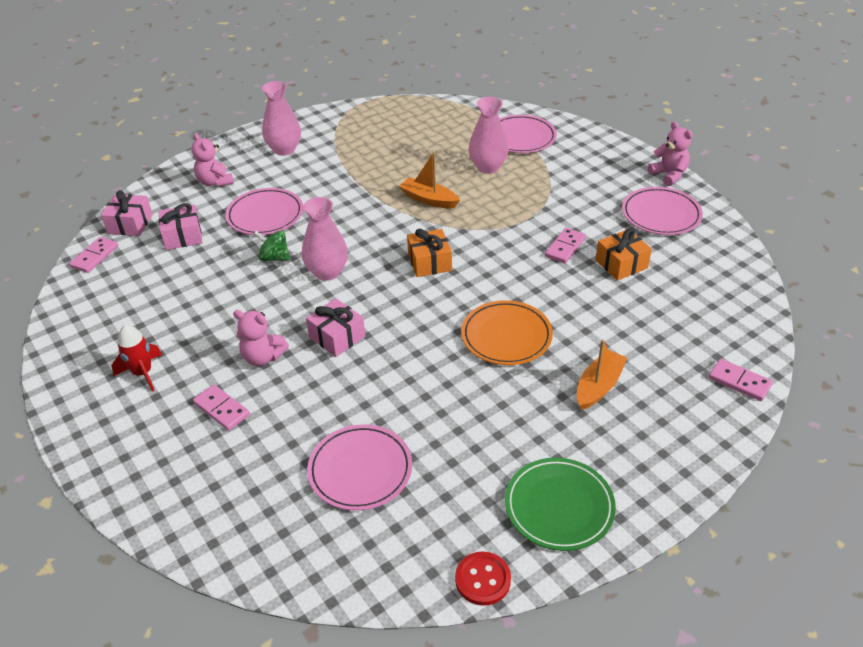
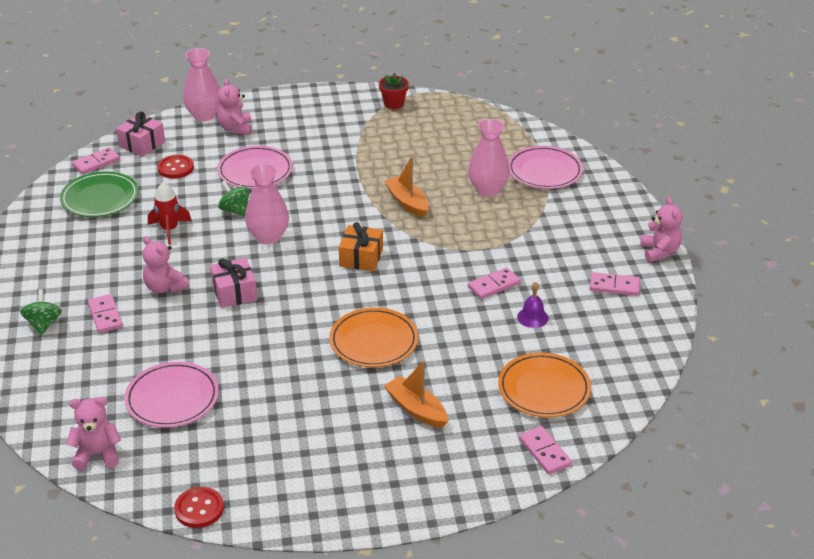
camera: 25 degrees right, 5 degrees down
(143, 373) = (68, 267): red rocket -> red rocket (169, 229)
(160, 444) = (43, 324): none -> green spinning top
(183, 236) = (175, 168): pink gift -> red button
(284, 149) = (317, 117): pink vase -> pink vase (204, 115)
(328, 566) = (97, 454): none -> pink teddy bear
(345, 119) = (393, 104): none -> red flower pot
(559, 506) = (301, 484): green plate -> green plate (100, 198)
(599, 386) = (416, 409): orange boat -> orange boat turned 105 degrees counterclockwise
(621, 264) = (532, 317): orange gift -> purple bell
(661, 214) = (614, 286): pink plate -> pink domino
(687, 324) = (544, 389): none -> orange plate

